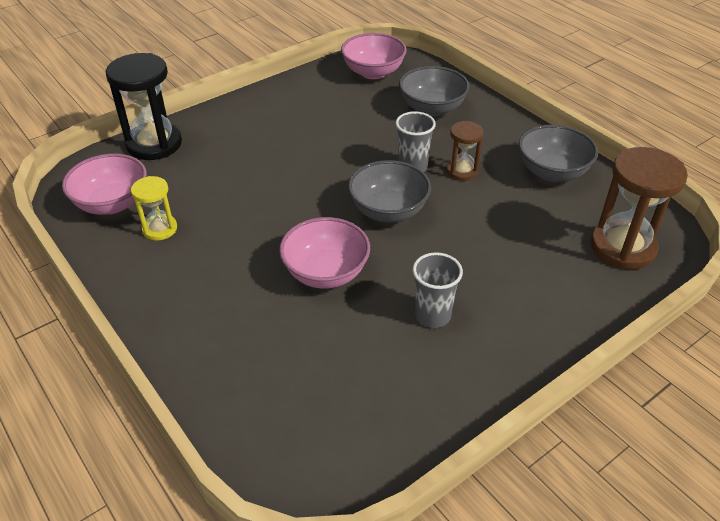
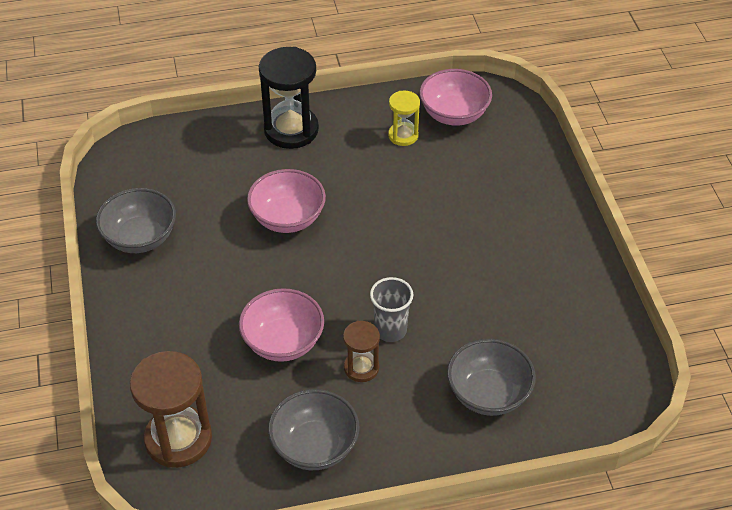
camera: 115 degrees right, 5 degrees up
(154, 144) = (532, 154): black hourglass -> black hourglass (291, 130)
(373, 72) = (595, 369): pink bowl -> pink bowl (283, 342)
(388, 211) = (337, 286): grey bowl -> grey bowl (140, 238)
(432, 315) = (199, 265): grey cup -> none

